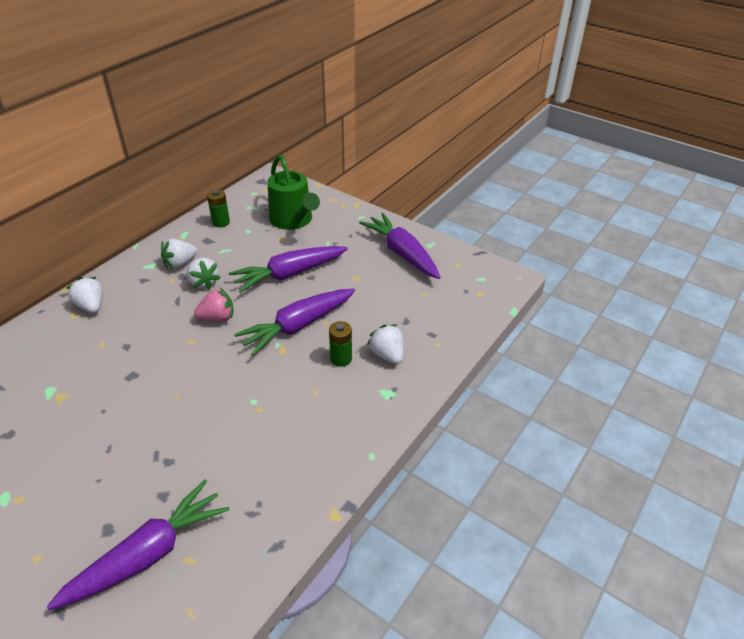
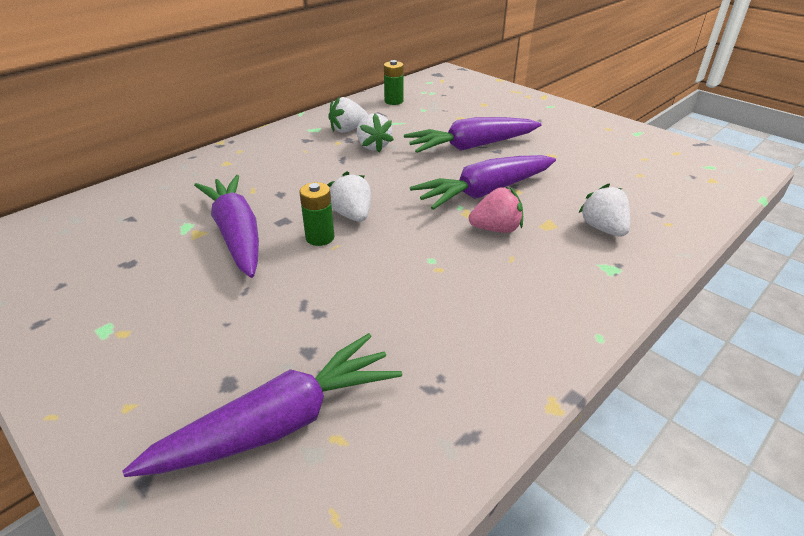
camera: 10 degrees right, 5 degrees down
(91, 306) = (247, 157): white strawberry -> white strawberry (352, 215)
(217, 318) = (388, 177): pink strawberry -> pink strawberry (496, 229)
(293, 220) = (473, 104): green watering can -> none
(341, 359) = (542, 227): green battery -> green battery (320, 237)
(401, 253) = (604, 138): purple carrot -> purple carrot (236, 234)

